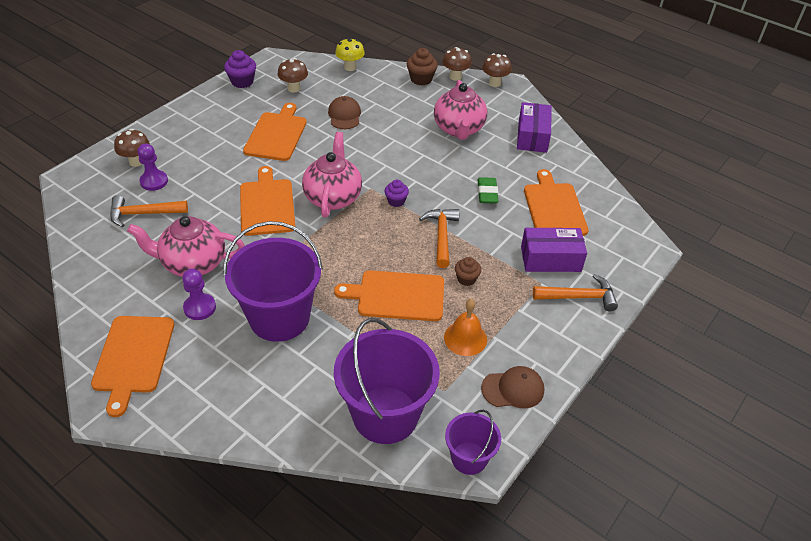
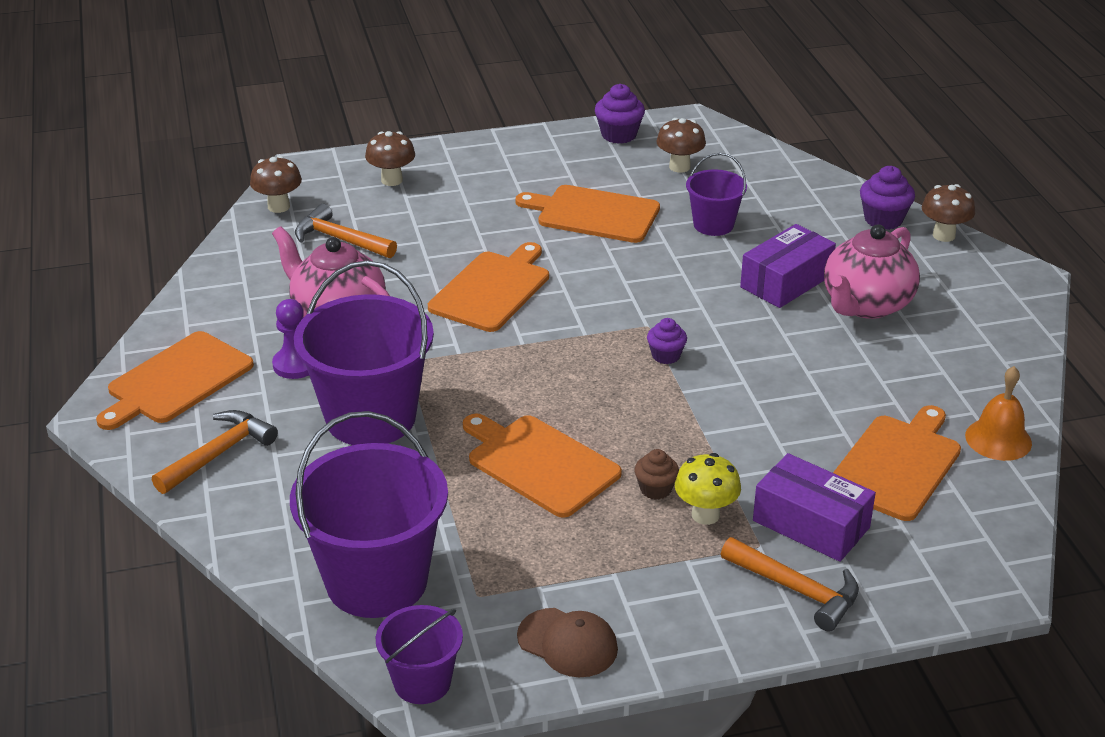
camera: 40 degrees right, 10 degrees down
(154, 181) = (388, 209): purple pawn -> none
(276, 135) = (594, 214): orange cutting board -> orange cutting board turned 120 degrees counterclockwise
(333, 197) = (585, 316): pink teapot -> none
(344, 115) = (713, 225): brown cap -> purple bucket
(350, 67) = (791, 168): yellow mushroom -> yellow mushroom (705, 515)
(421, 79) = (883, 219): brown cupcake -> purple cupcake
(441, 236) = (681, 424): orange hammer -> orange hammer (218, 454)
(465, 338) = (572, 554): orange bell -> orange bell (998, 439)
(487, 193) = (812, 402): green eraser -> none
(494, 83) = (1001, 266): brown mushroom -> brown mushroom (278, 207)
(532, 136) = (977, 359): purple box -> purple box (786, 281)

